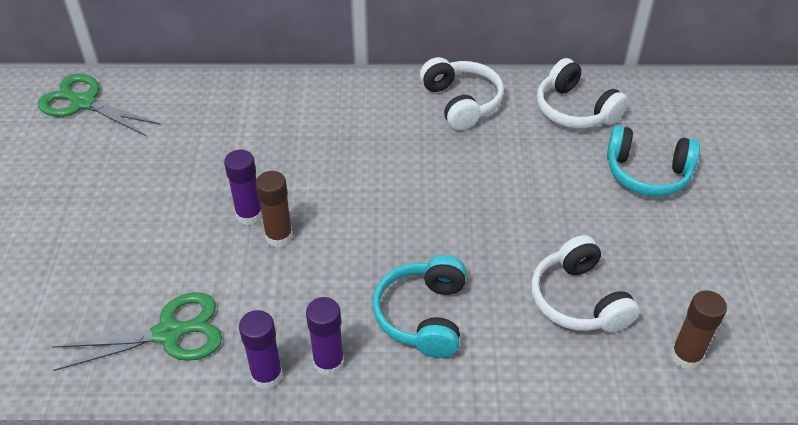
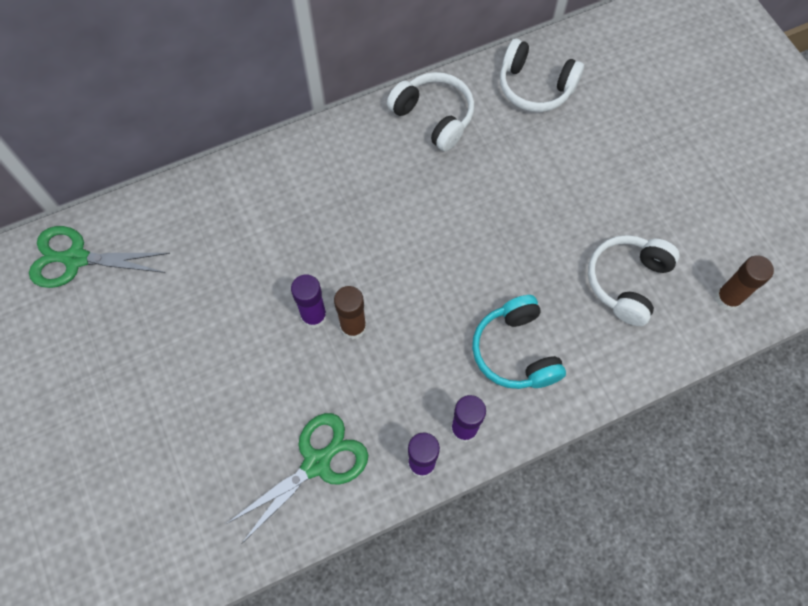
camera: 25 degrees left, 20 degrees up
(578, 300) = (627, 282): white headphones -> white headphones turned 75 degrees clockwise
(647, 173) = (624, 132): turquoise headphones -> none

